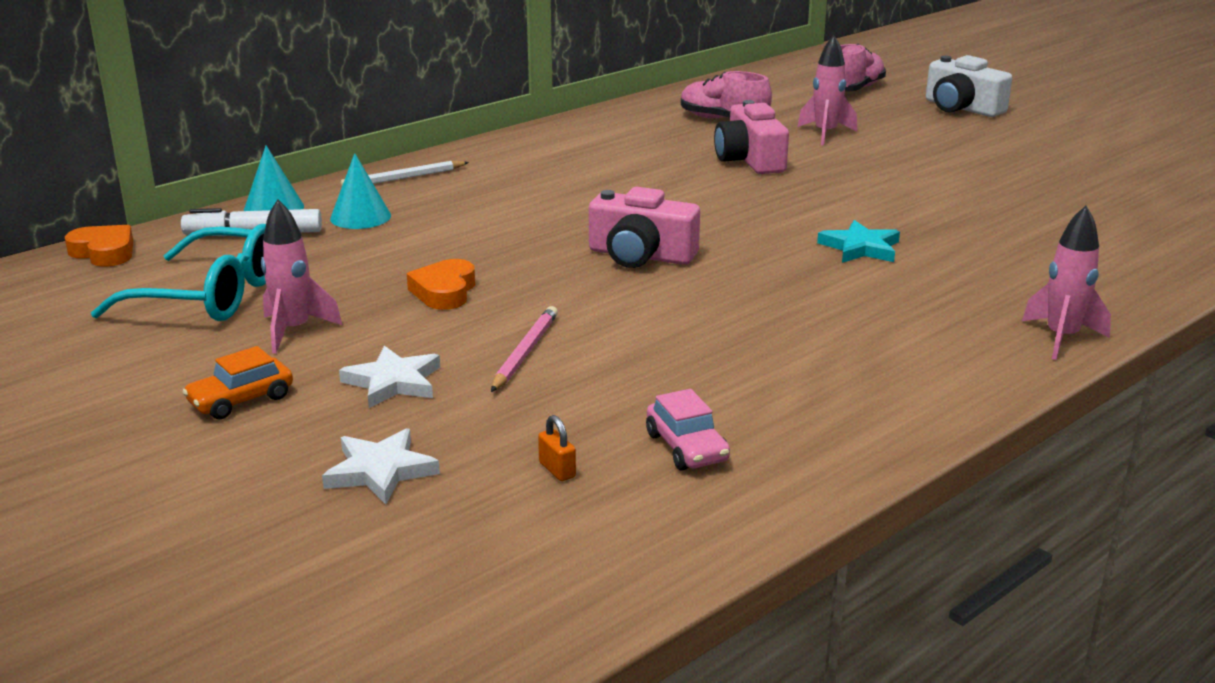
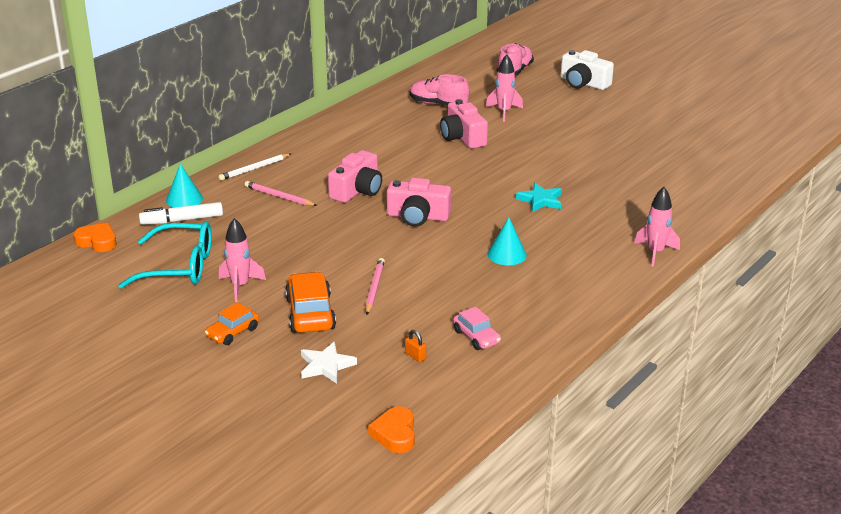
camera: 10 degrees left, 5 degrees up
(360, 217) = (241, 201): turquoise cone -> turquoise cone (507, 254)
(393, 382) = (310, 313): white star -> orange car
(424, 214) = (279, 196): none -> pink pencil
(444, 291) = (314, 252): orange heart -> orange heart (395, 434)
(553, 215) = (357, 190): none -> pink camera

